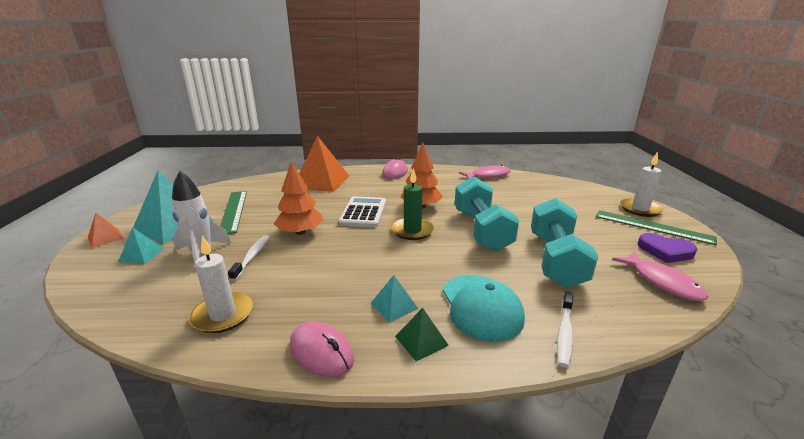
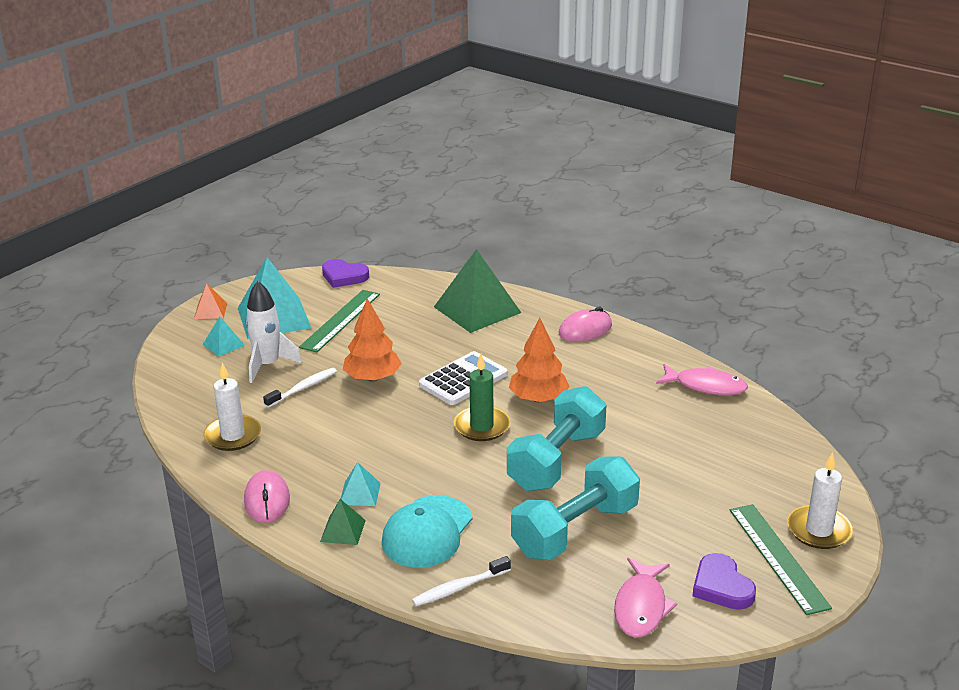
camera: 40 degrees right, 5 degrees up
(208, 190) = (344, 276): none -> purple heart
(321, 181) = (477, 309): orange pyramid -> green pyramid

